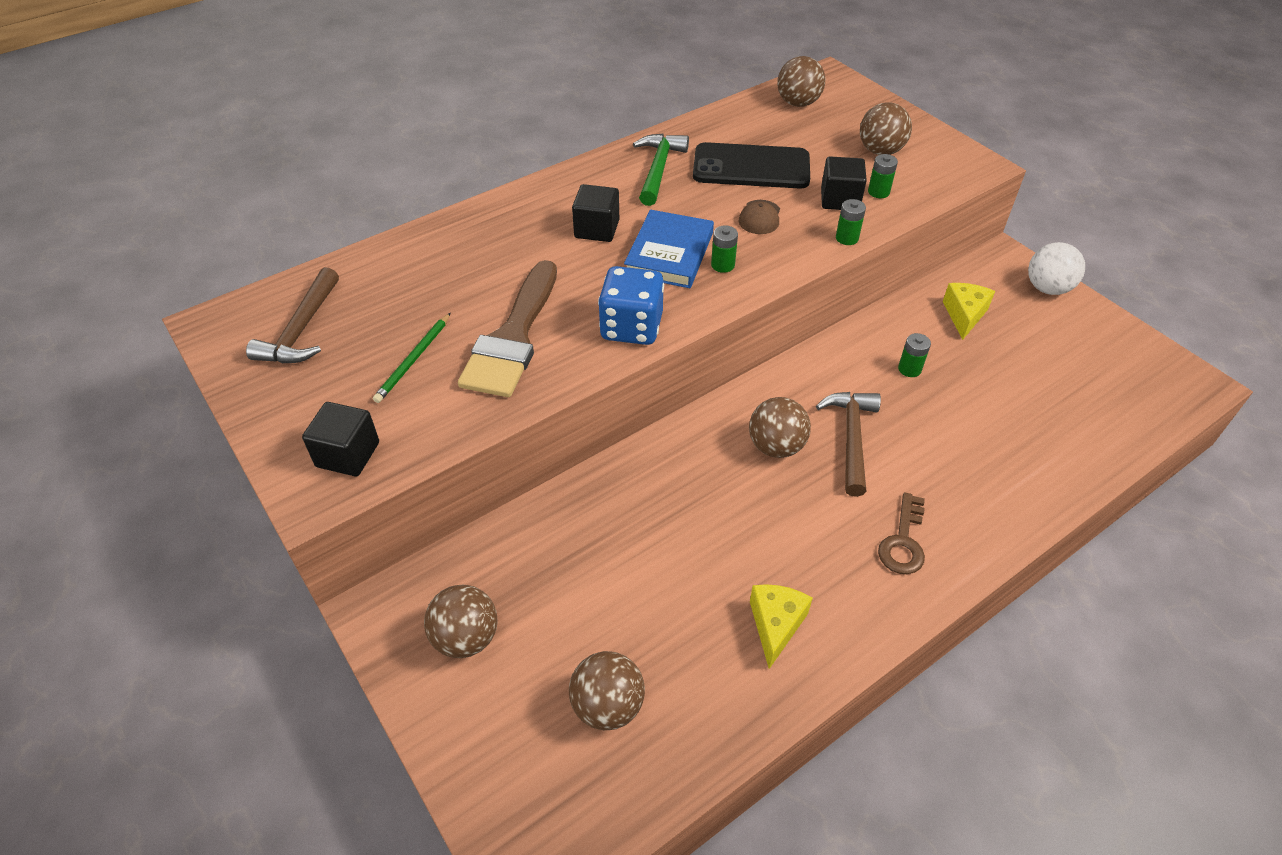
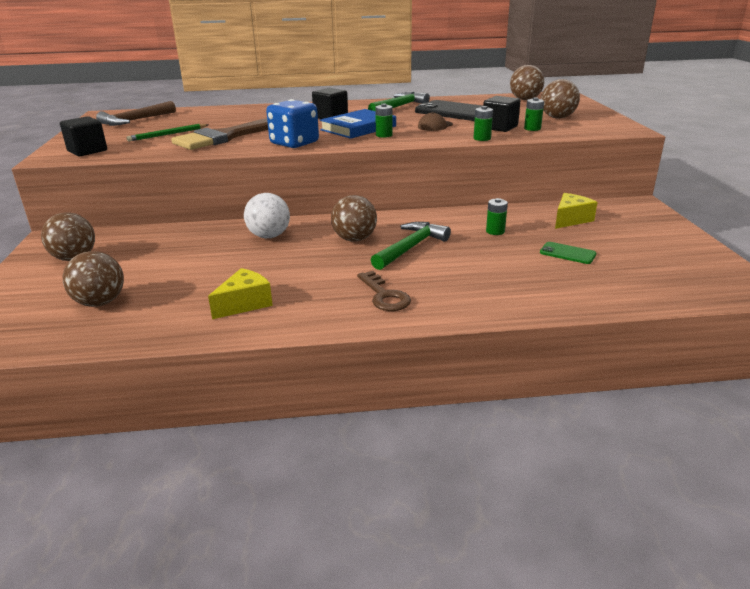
camera: 30 degrees right, 20 degrees down
(851, 438) = (410, 247): brown hammer -> green hammer
(903, 541) = (384, 296): brown key -> brown key turned 75 degrees counterclockwise
(1009, 385) = (567, 253): none -> green phone
(1047, 288) = (659, 222): white ball -> white ball (269, 236)

